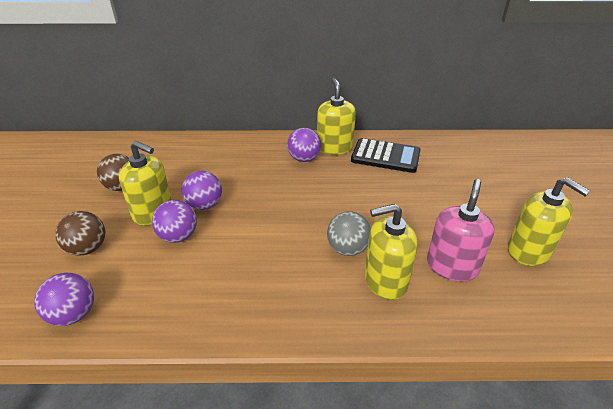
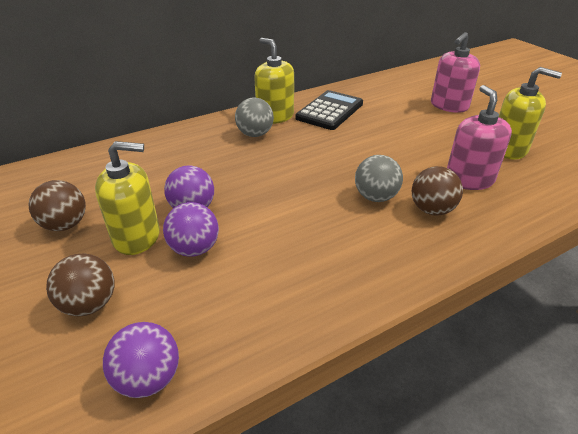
camera: 30 degrees left, 0 degrees up
(304, 159) = (255, 134): purple ball -> grey ball
(385, 156) = (329, 111): black calculator -> black calculator turned 45 degrees counterclockwise
(385, 280) = (432, 210): yellow soap dispenser -> brown ball
(509, 185) = (449, 106): none -> pink soap dispenser

